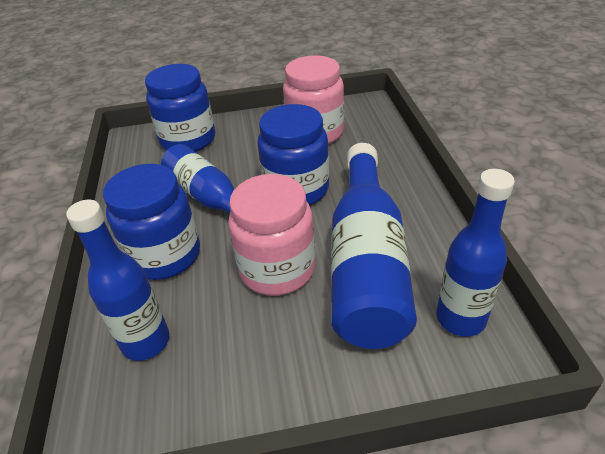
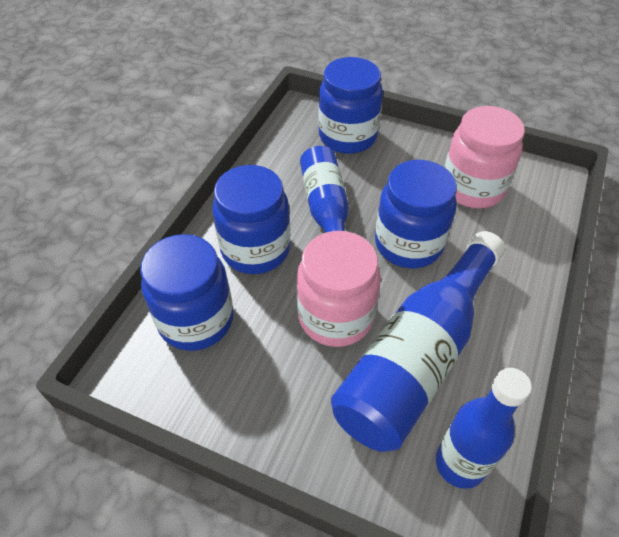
camera: 30 degrees right, 10 degrees up
(146, 342) = (196, 320): blue bottle -> blue jar

